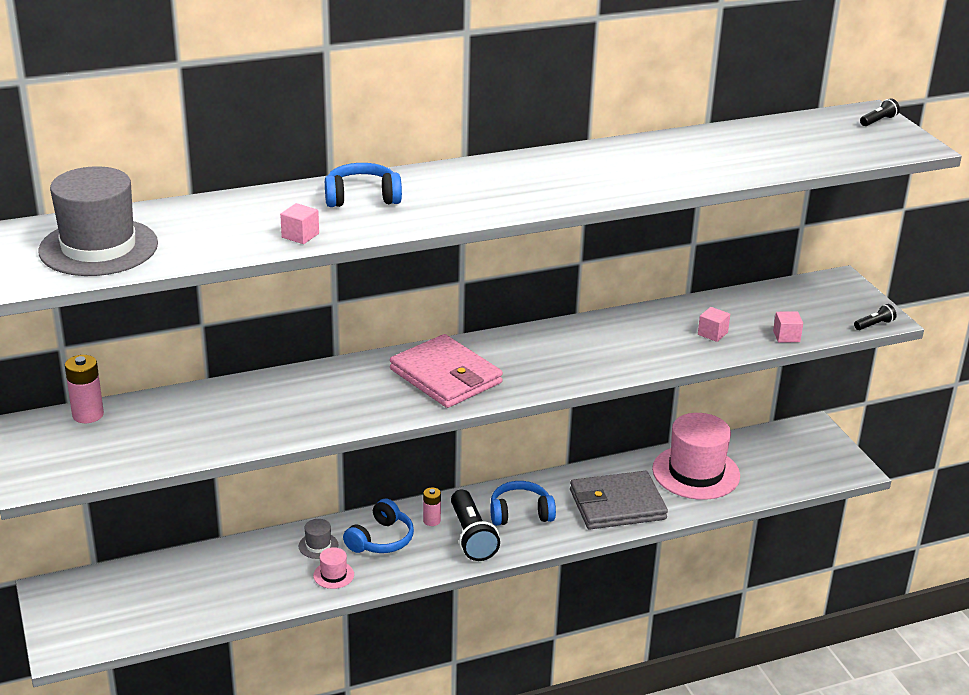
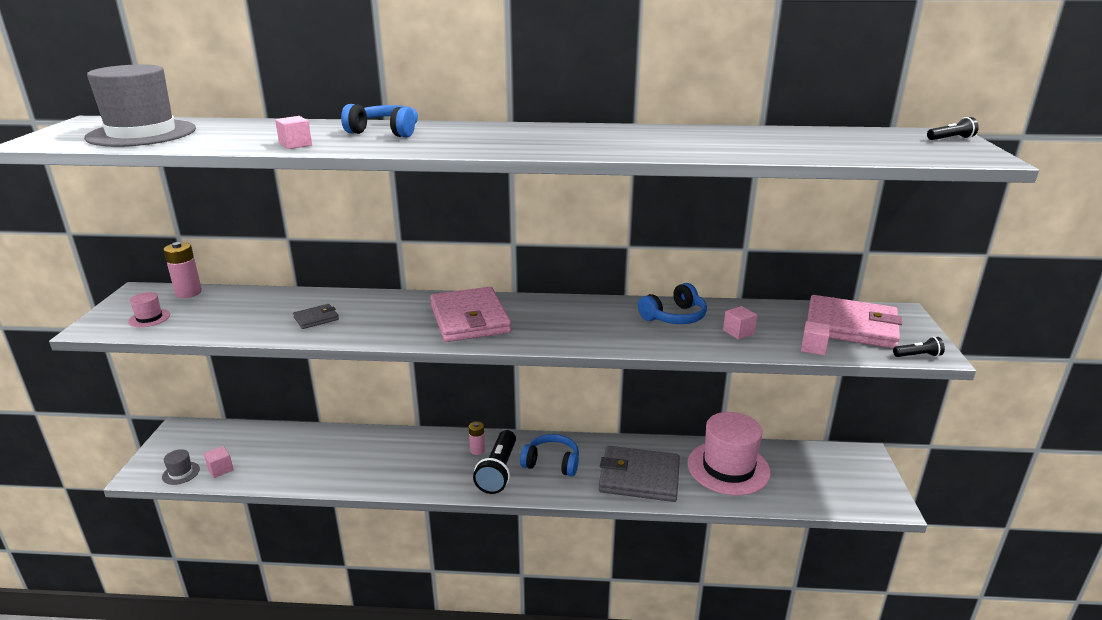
camera: 25 degrees right, 5 degrees down
(154, 618) = (220, 469): none -> pink cube
(281, 412) = (316, 318): none -> grey wallet
(318, 545) = (379, 447): grey hat -> grey hat (181, 473)
(333, 575) = (370, 472): pink hat -> pink hat (149, 318)
(381, 539) = (427, 455): blue headphones -> blue headphones (674, 317)
(805, 305) = (851, 326): none -> pink wallet

